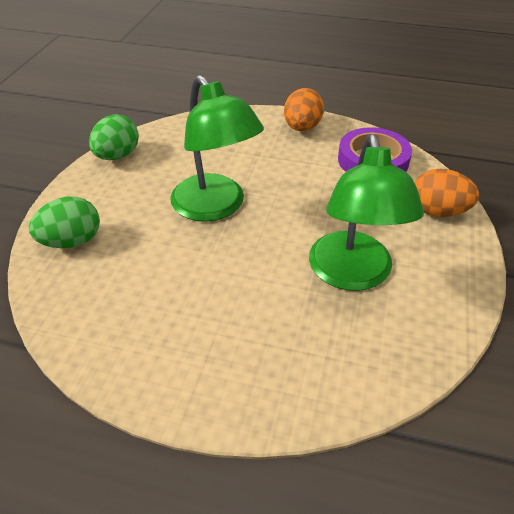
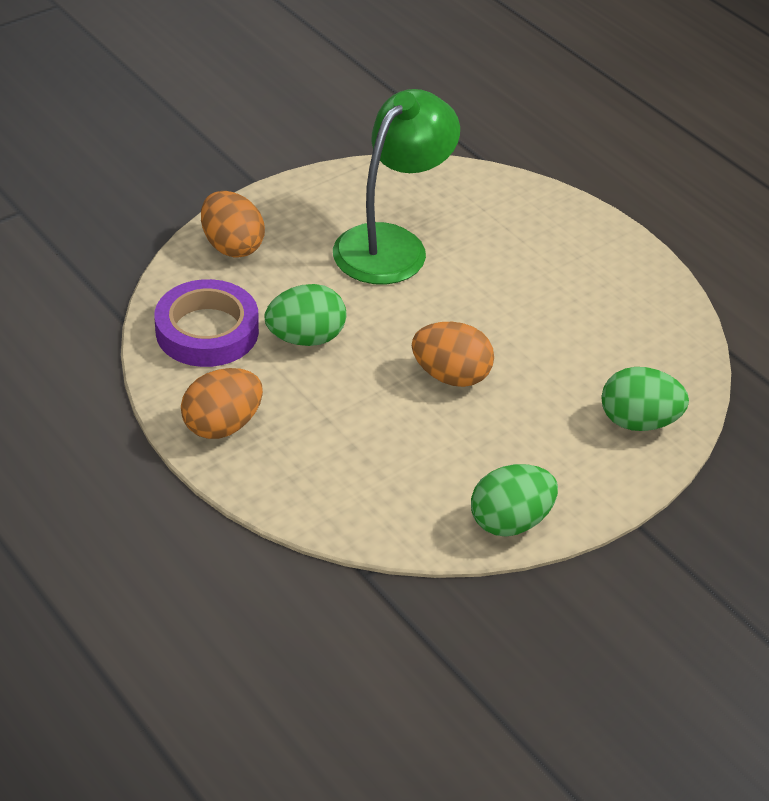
camera: 145 degrees left, 0 degrees up
(215, 207) = (451, 376): green lamp -> orange egg
(320, 184) = (306, 338): none -> green egg

